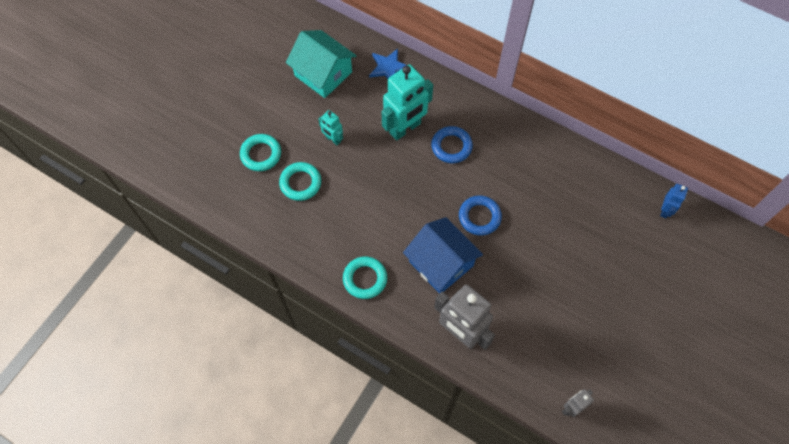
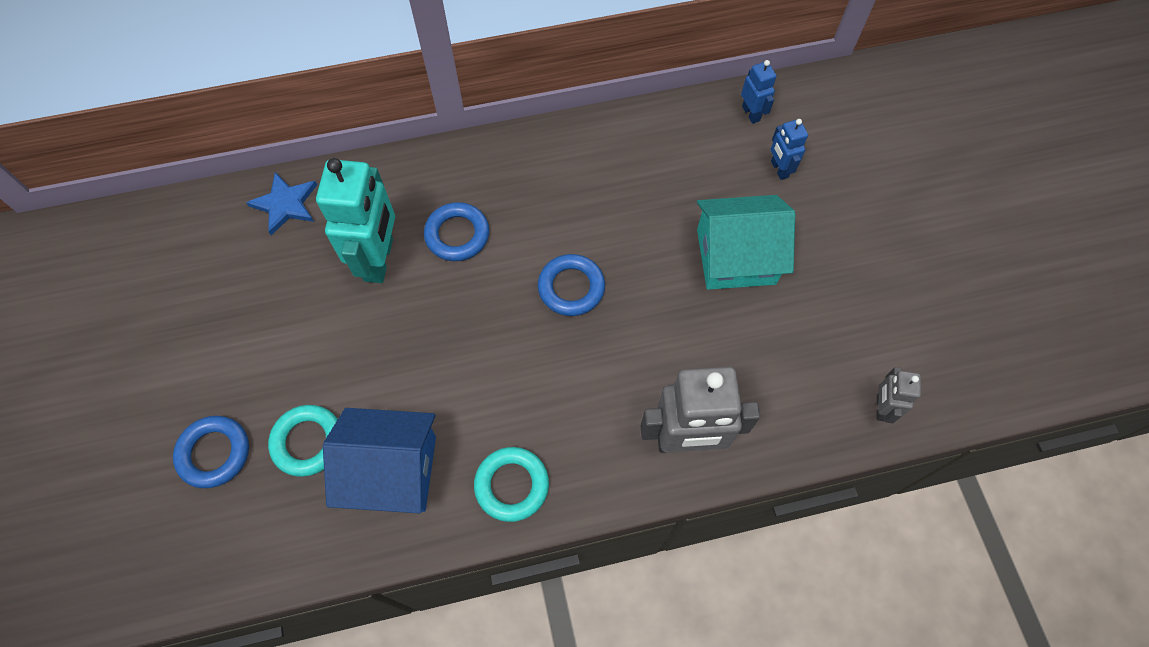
camera: 45 degrees left, 0 degrees up
(261, 154) = (214, 453): turquoise ring -> blue ring
(323, 74) = (203, 279): turquoise house -> turquoise house (736, 256)
(333, 139) = (298, 350): turquoise robot -> none
(441, 263) = (582, 381): blue house -> blue house (392, 470)
(648, 251) = (779, 169): none -> blue robot

